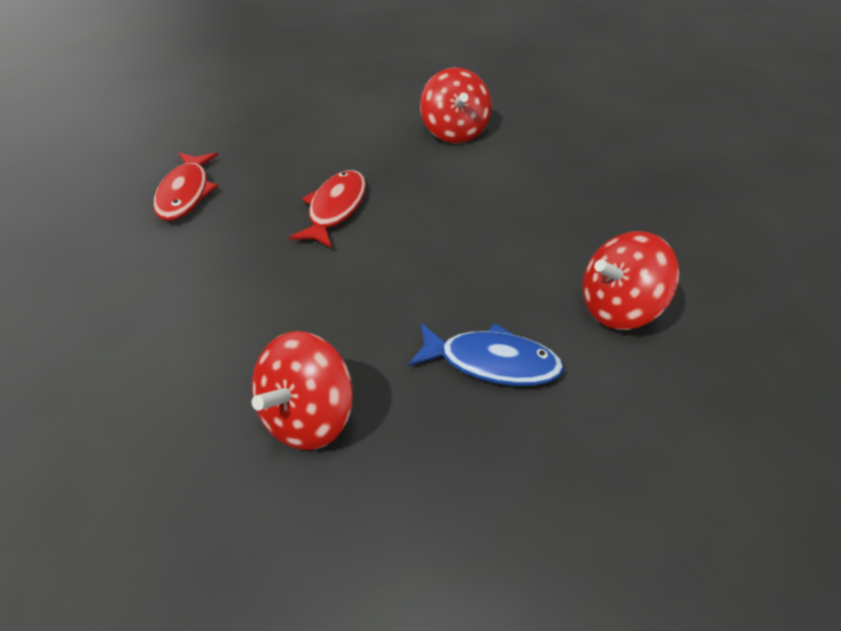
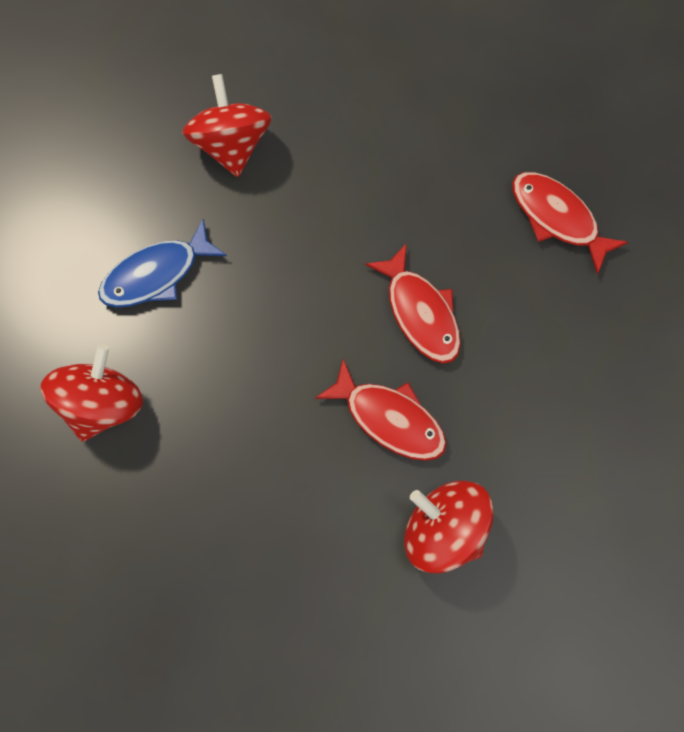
camera: 135 degrees right, 25 degrees up
(423, 181) = (389, 418): none -> red fish

